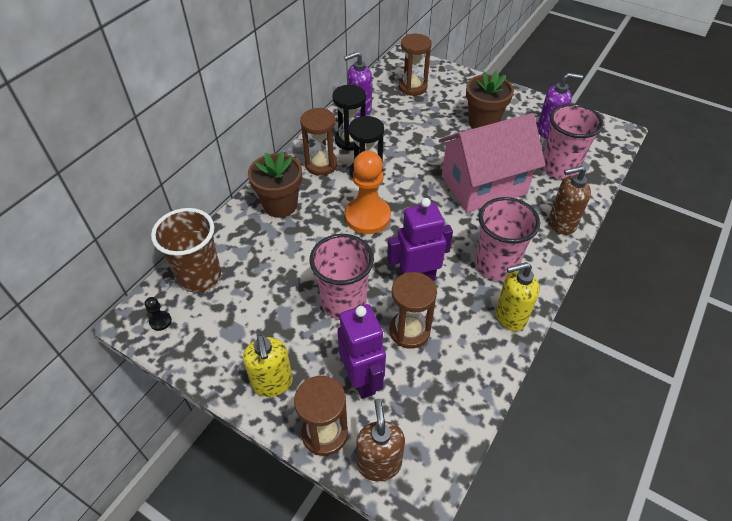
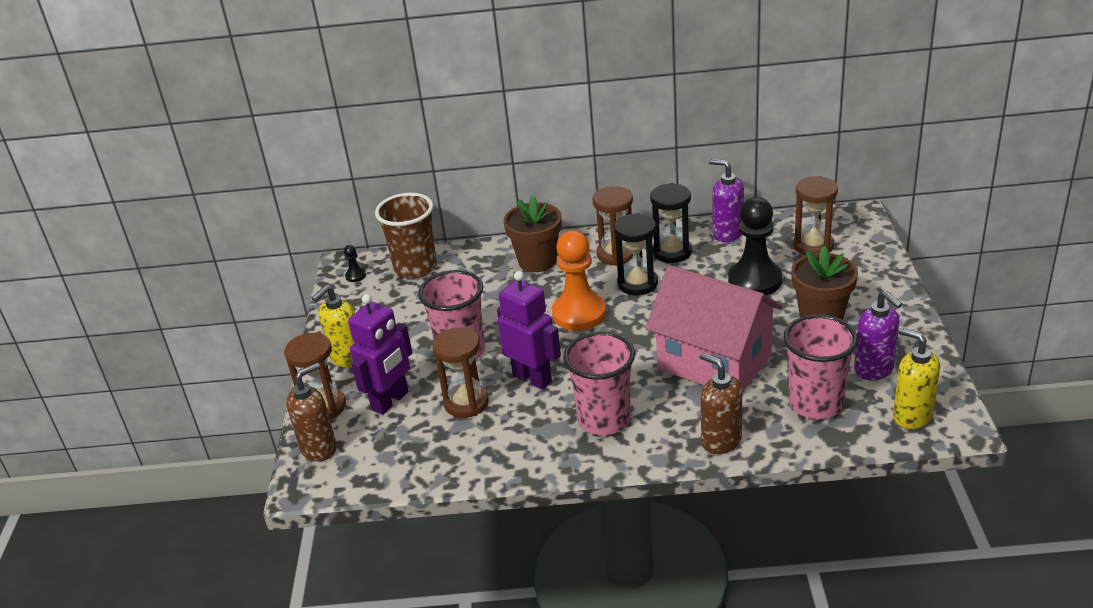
camera: 60 degrees right, 15 degrees down
(420, 125) = (755, 280): none -> black pawn
(510, 316) = (545, 457): yellow soap dispenser -> yellow soap dispenser (912, 416)

